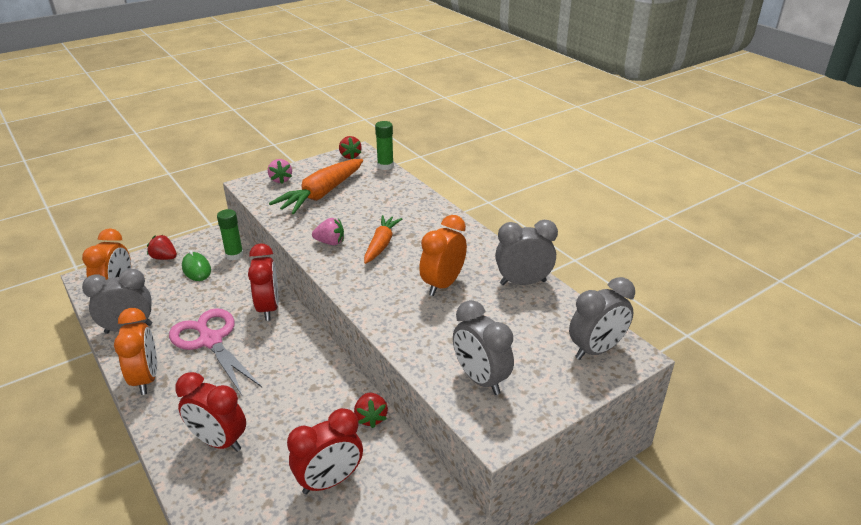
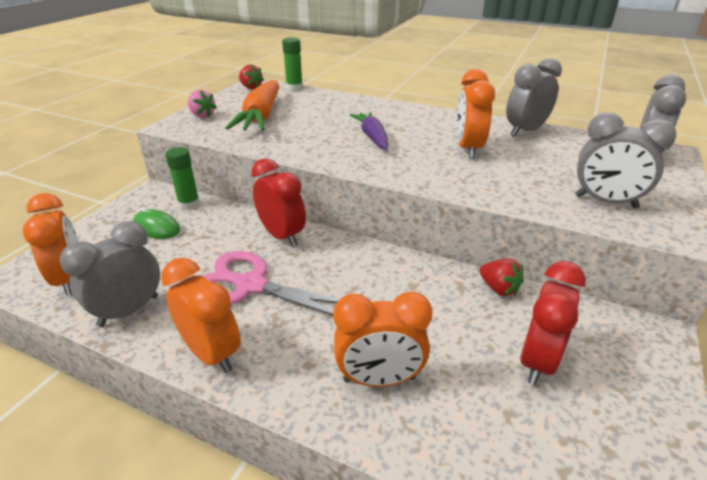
camera: 30 degrees left, 0 degrees up
(164, 258) = (103, 229): red strawberry -> none
(219, 441) = (379, 379): red clock -> orange clock
(330, 242) = (321, 147): pink strawberry -> none
(381, 245) = (372, 137): orange carrot -> purple carrot

